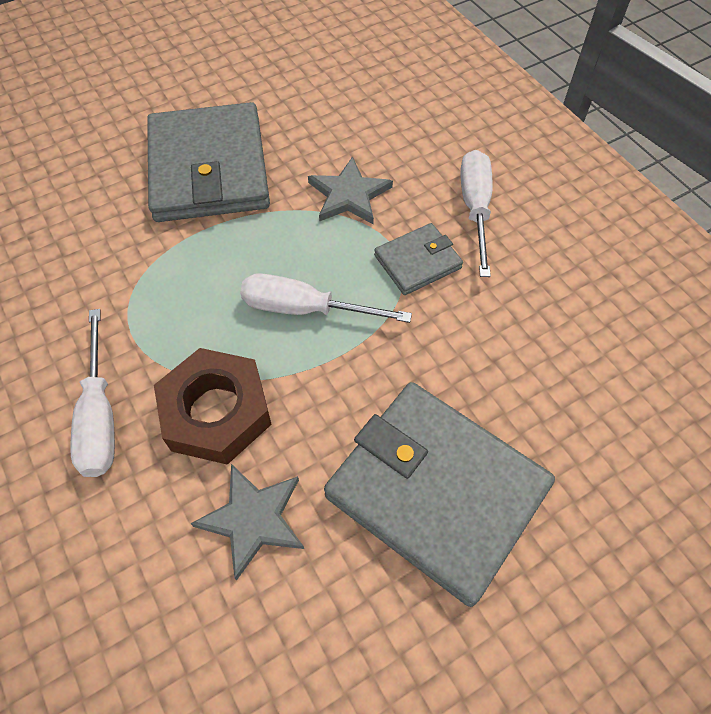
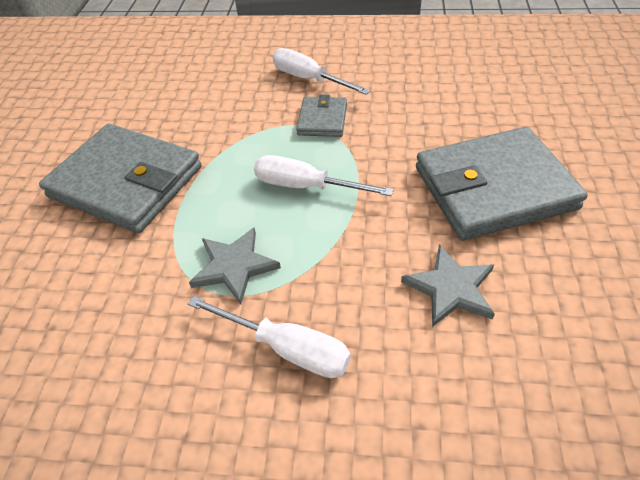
camera: 50 degrees left, 10 degrees down
(216, 412) = (347, 271): brown nut -> none
(305, 309) = (306, 186): white screwdriver -> white screwdriver turned 60 degrees clockwise
(349, 195) = (236, 124): grey star -> grey star (234, 266)

